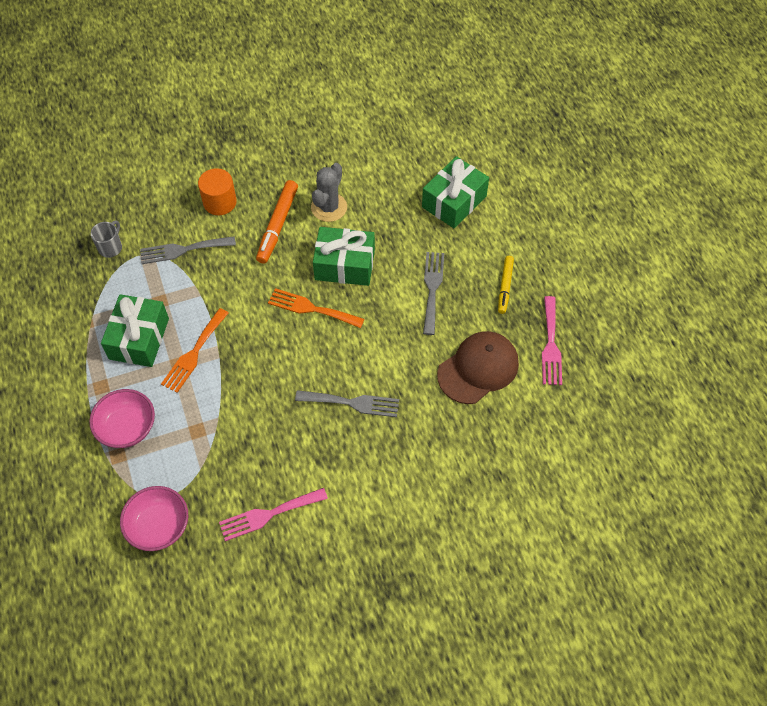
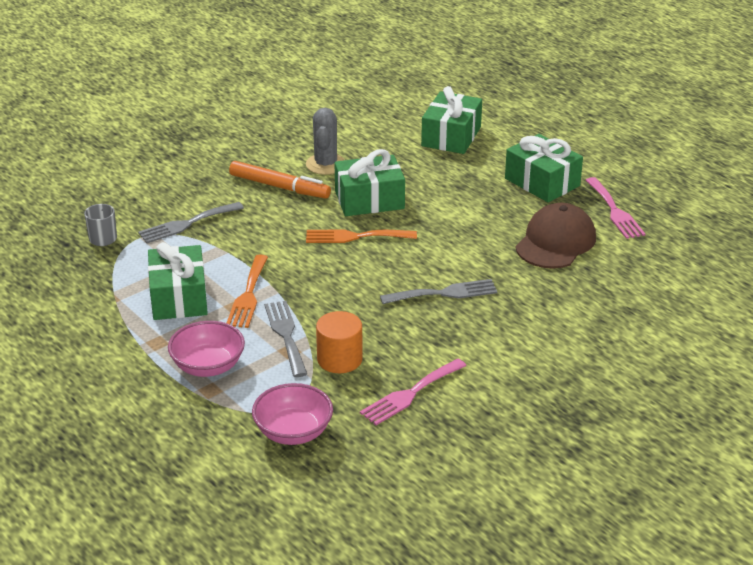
camera: 20 degrees left, 25 degrees down
(220, 202) = (205, 183): orange cylinder -> orange cylinder (339, 359)
(277, 225) = (279, 187): orange marker -> orange marker turned 60 degrees counterclockwise
(432, 288) = (471, 198): grey fork -> grey fork (286, 335)
(505, 287) = (542, 182): yellow marker -> green gift

